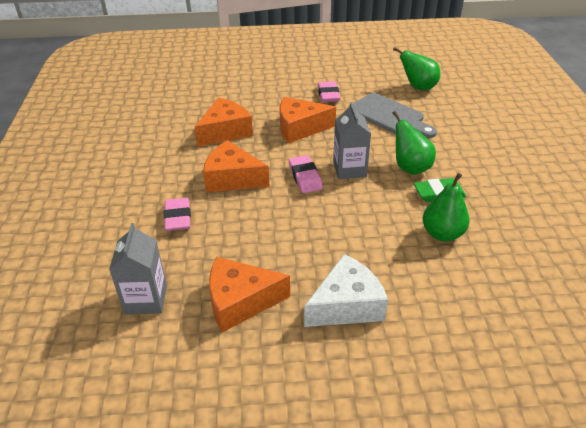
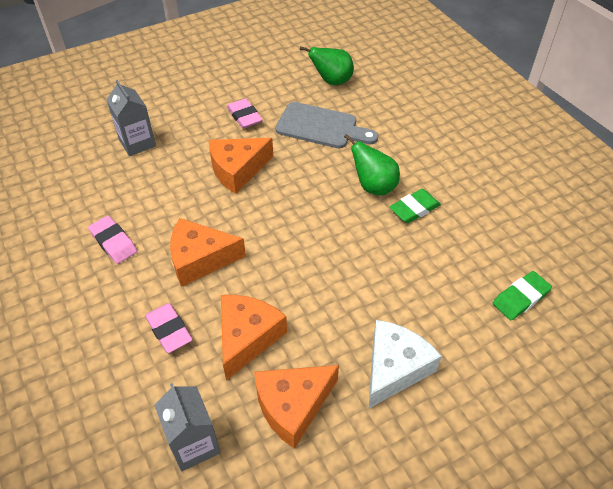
camera: 25 degrees left, 10 degrees up
(225, 131) = (157, 199): orange cheese -> orange cheese (247, 337)
(305, 177) = (276, 232): pink eraser -> pink eraser (113, 242)
(349, 169) = (316, 207): grey carton -> grey carton (137, 143)
(442, 234) = (439, 255): green pear -> none
(506, 291) = (520, 298): none -> green eraser

